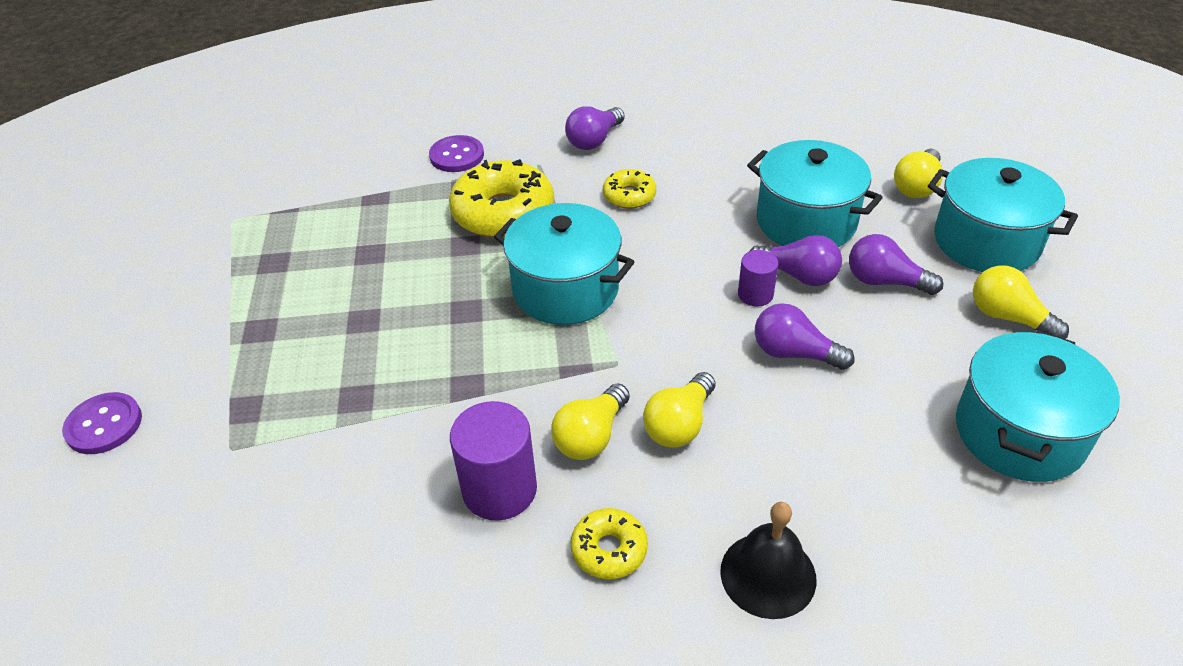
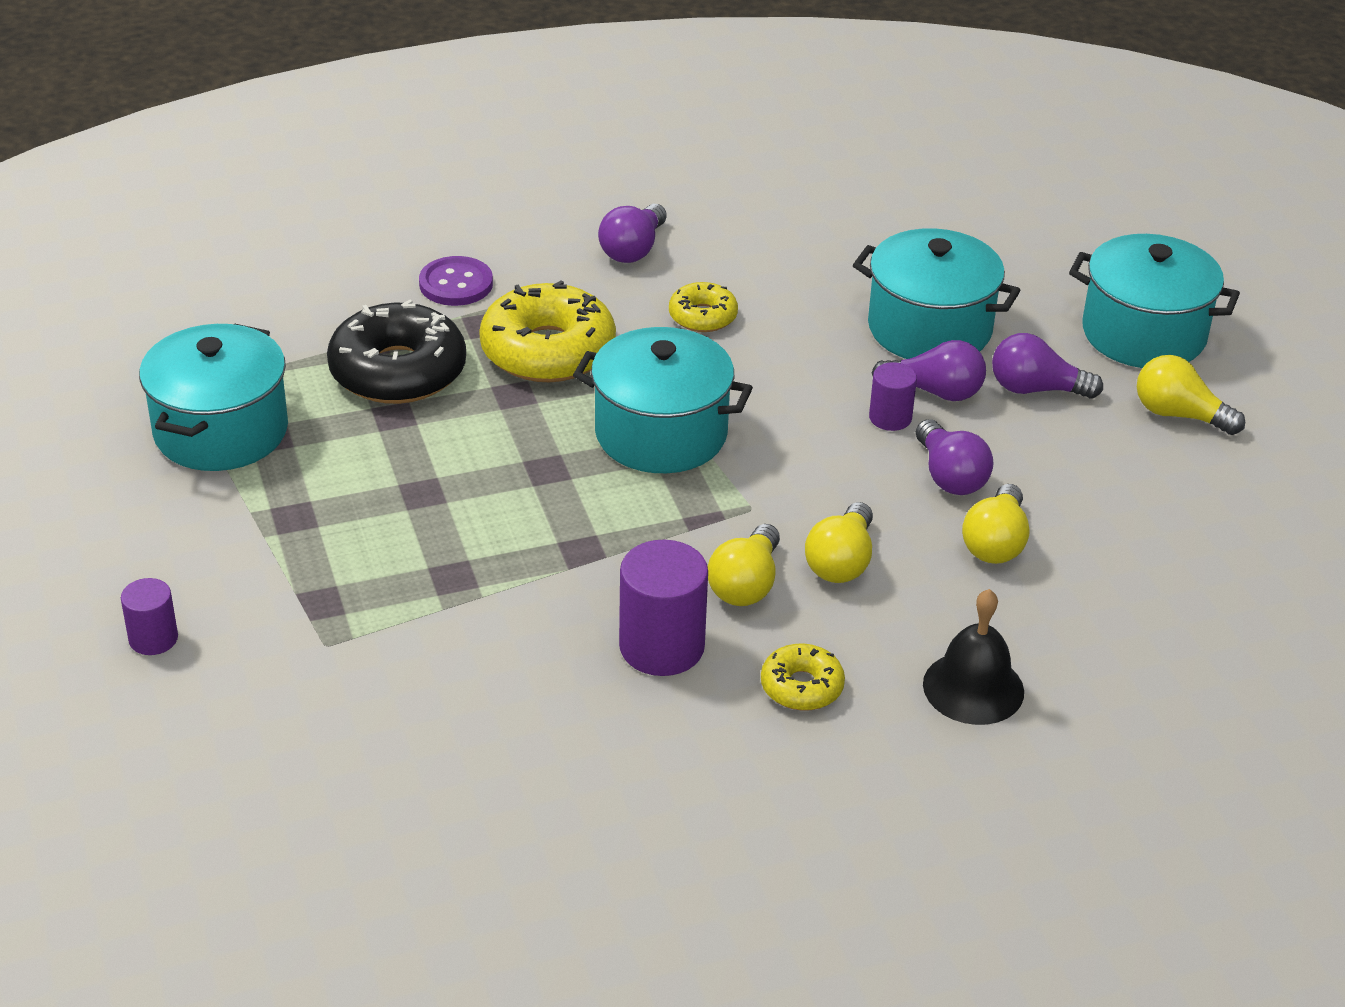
camera: 15 degrees left, 5 degrees down
(104, 425) = (153, 638): purple button -> purple cylinder
(387, 219) = (398, 371): none -> black donut
(794, 353) = (950, 476): purple light bulb -> purple light bulb turned 120 degrees counterclockwise
(916, 186) = (1053, 276): yellow light bulb -> yellow light bulb (995, 543)
(1019, 432) = (1205, 529): turquoise pot -> turquoise pot (221, 431)

